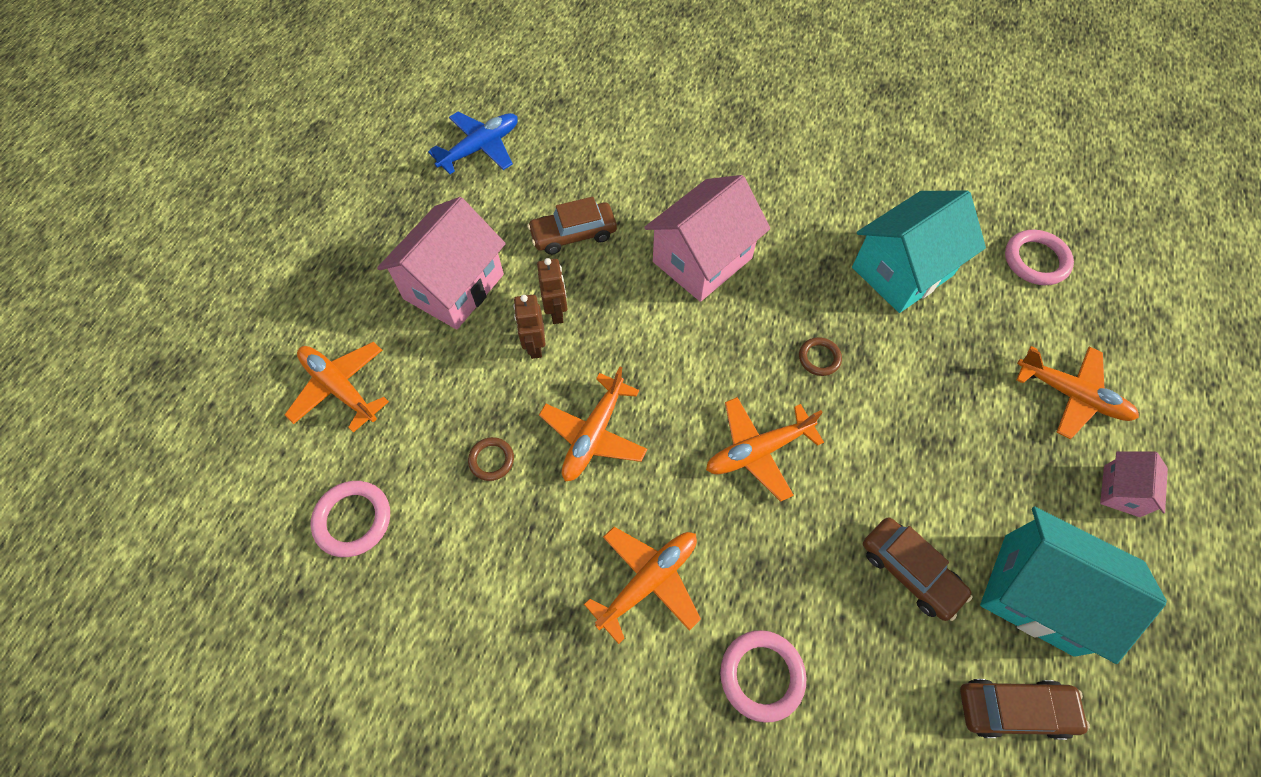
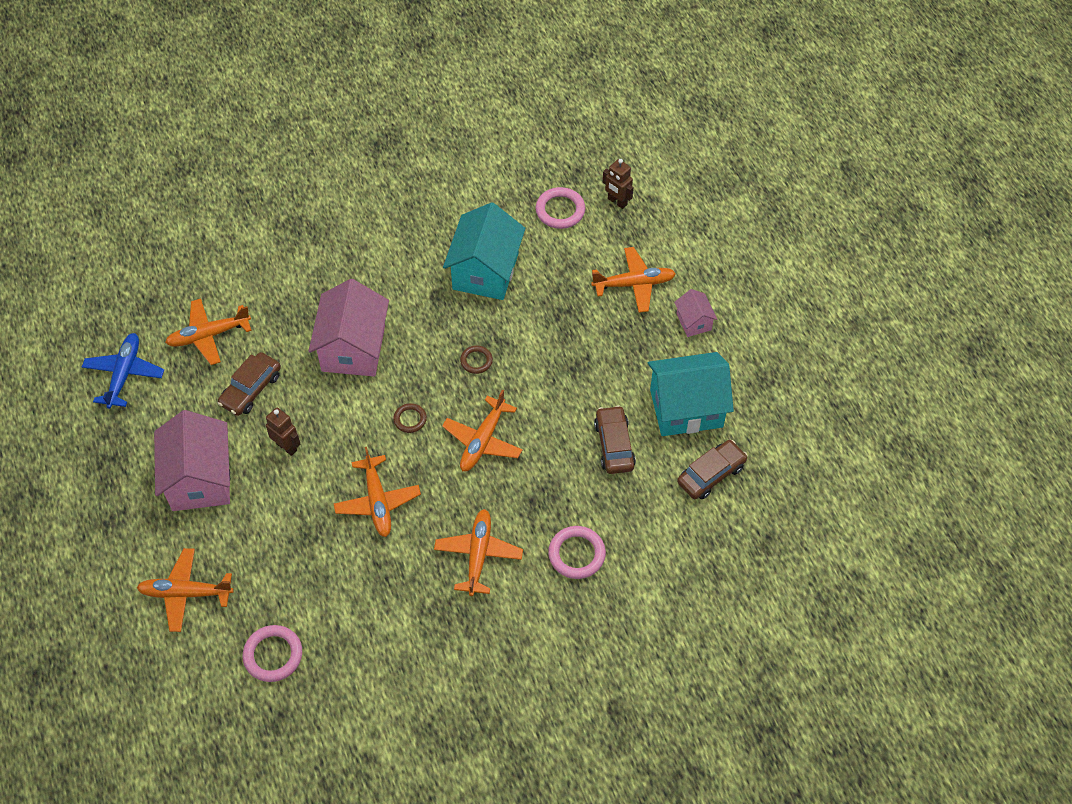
camera: 40 degrees left, 5 degrees down
(491, 460) = (327, 561): brown ring -> brown ring (410, 419)
(535, 346) = (292, 477): brown robot -> brown robot (617, 202)
(580, 161) = (208, 335): none -> orange plane
(910, 571) = (614, 445): brown car -> brown car turned 105 degrees counterclockwise

